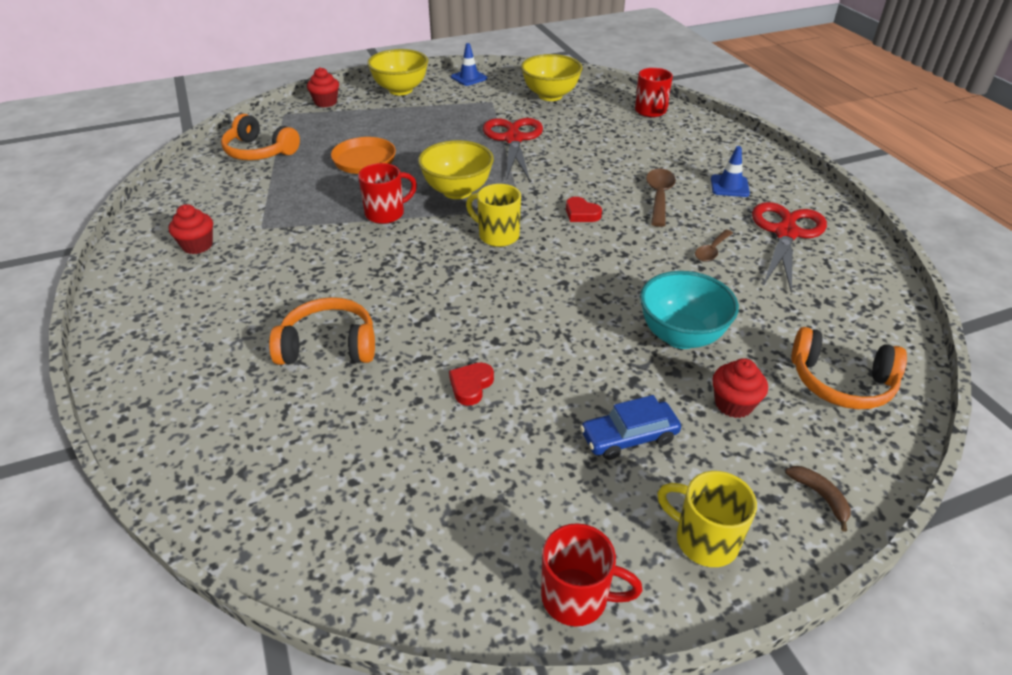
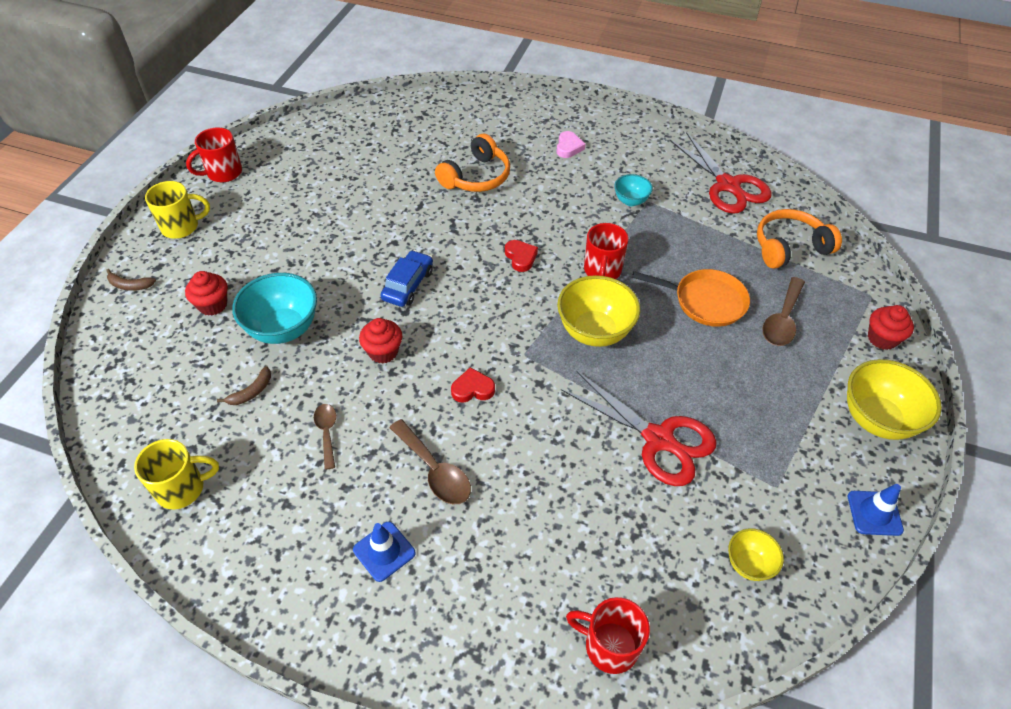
camera: 130 degrees right, 10 degrees up
(197, 245) = (653, 166): red cupcake -> red cupcake (383, 352)
(208, 309) = (568, 147): none -> pink heart
(271, 236) = (630, 201): none -> turquoise bowl
(349, 133) = (782, 320): none -> brown spoon
(471, 386) = (373, 211): red heart -> red heart (520, 257)
(497, 235) = (501, 314): yellow mug -> yellow mug (182, 488)
(550, 96) = (749, 564): yellow bowl -> yellow bowl, size x0.54
(629, 437) = (259, 245): blue car -> blue car (408, 285)
(750, 308) = (251, 392): none -> brown banana
(786, 233) = (277, 515): red scissors -> red scissors (727, 185)
(841, 382) = (148, 371): orange headphones -> none

